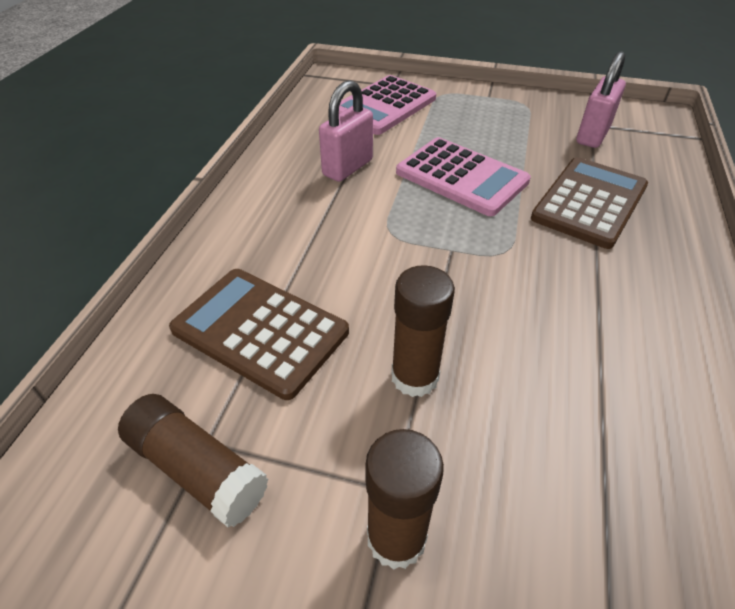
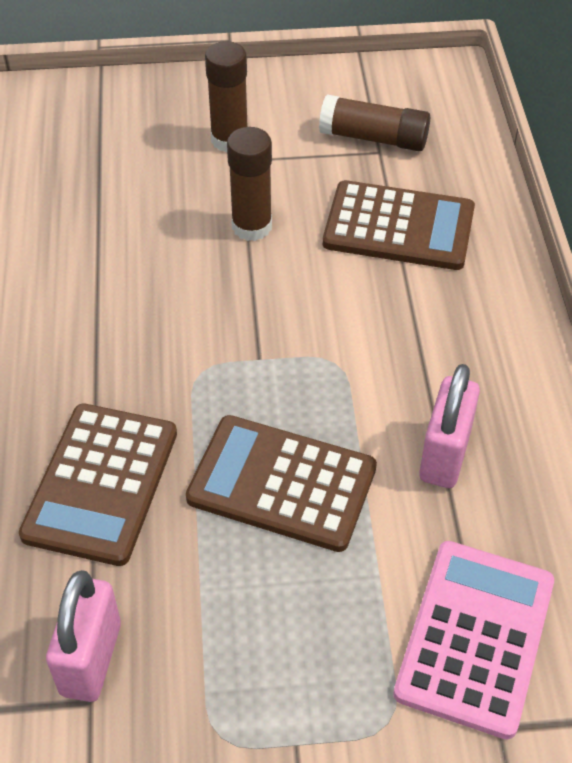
camera: 160 degrees right, 5 degrees up
(461, 177) = (282, 483): pink calculator -> brown calculator

